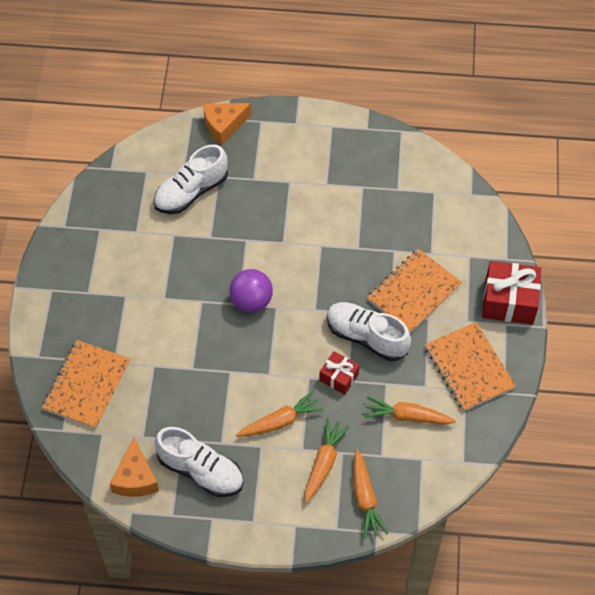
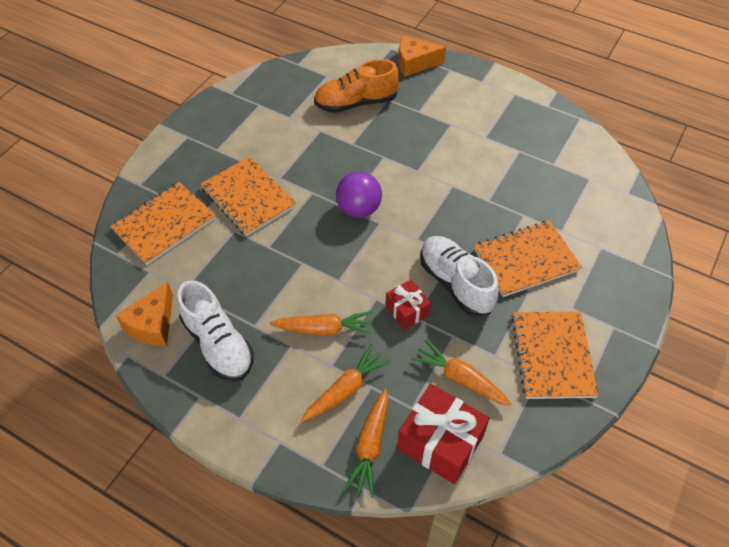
camera: 25 degrees right, 5 degrees down
(147, 329) = (248, 197): none -> orange notebook
(191, 192) = (356, 103): white shoe -> orange shoe
(509, 301) = (627, 306): red gift -> red gift (440, 442)

